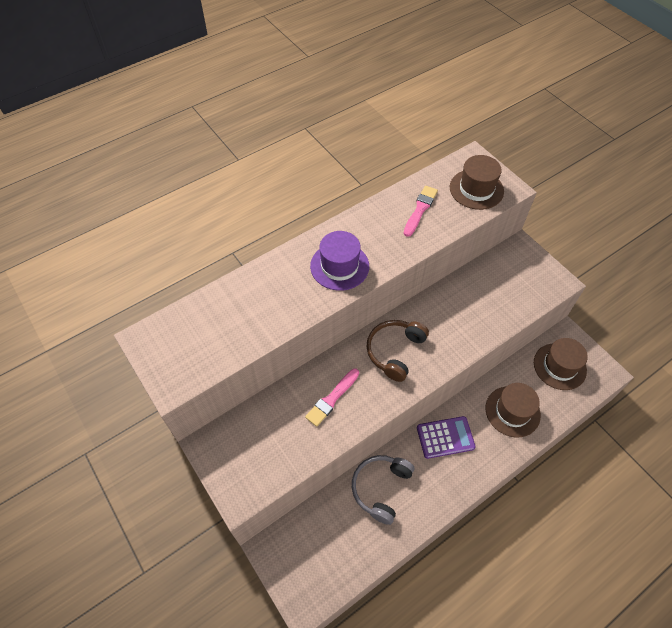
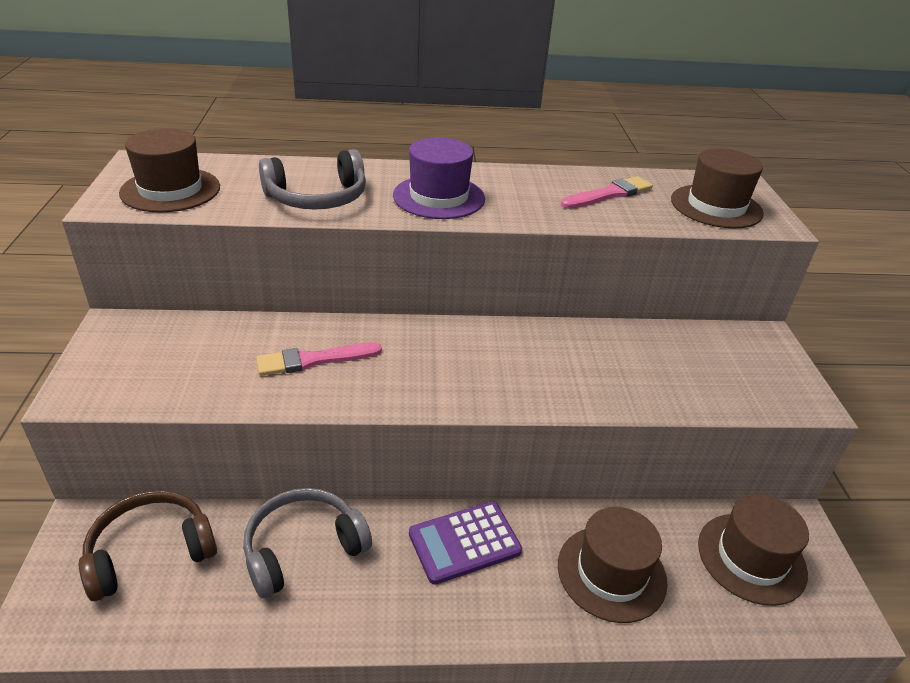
camera: 30 degrees right, 20 degrees down
(191, 352) = (170, 190): none -> brown hat
(278, 307) = (317, 198): none -> grey headphones
(395, 351) = (455, 356): brown headphones -> brown headphones (150, 551)
(445, 437) = (464, 543): purple calculator -> purple calculator turned 135 degrees clockwise

